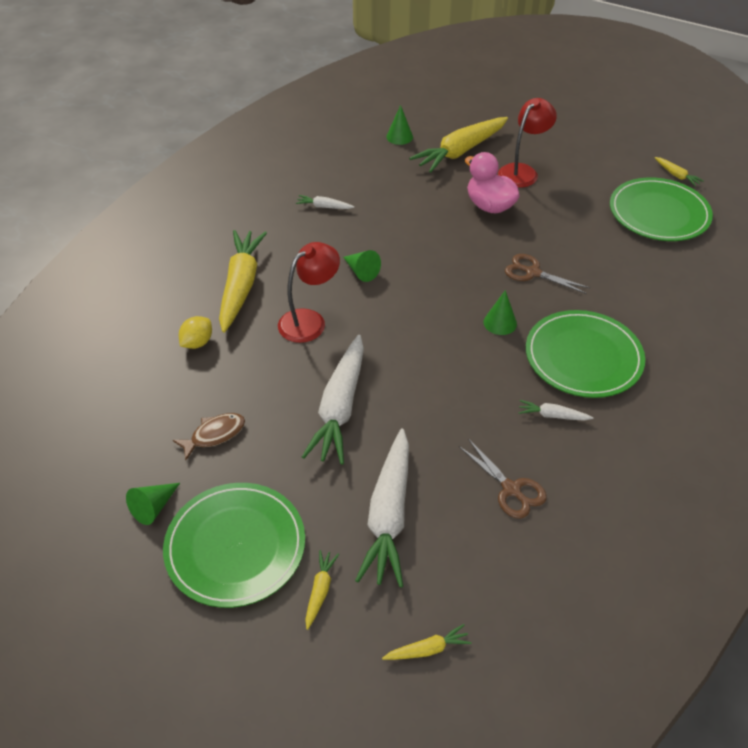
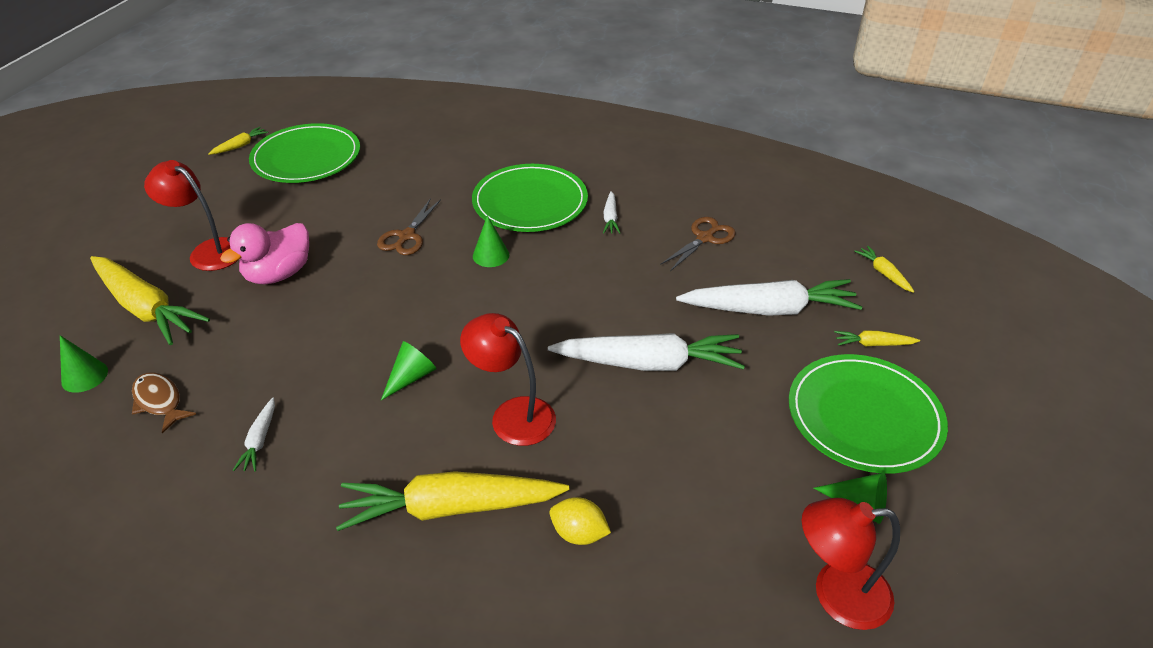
camera: 100 degrees left, 5 degrees down
(93, 467) = (836, 594): none -> red lamp
(214, 435) = (731, 471): brown fish -> brown fish (159, 401)

